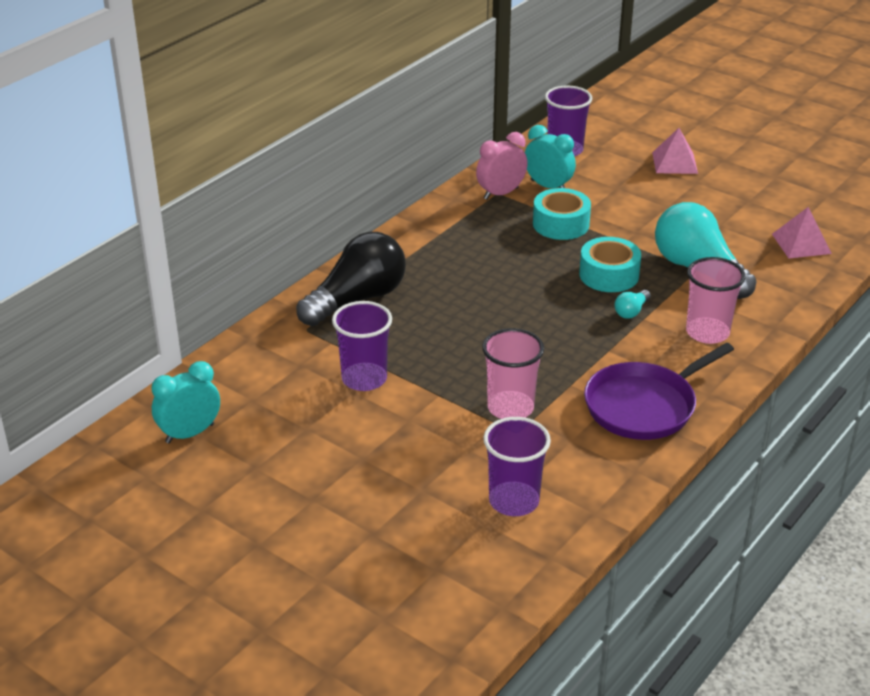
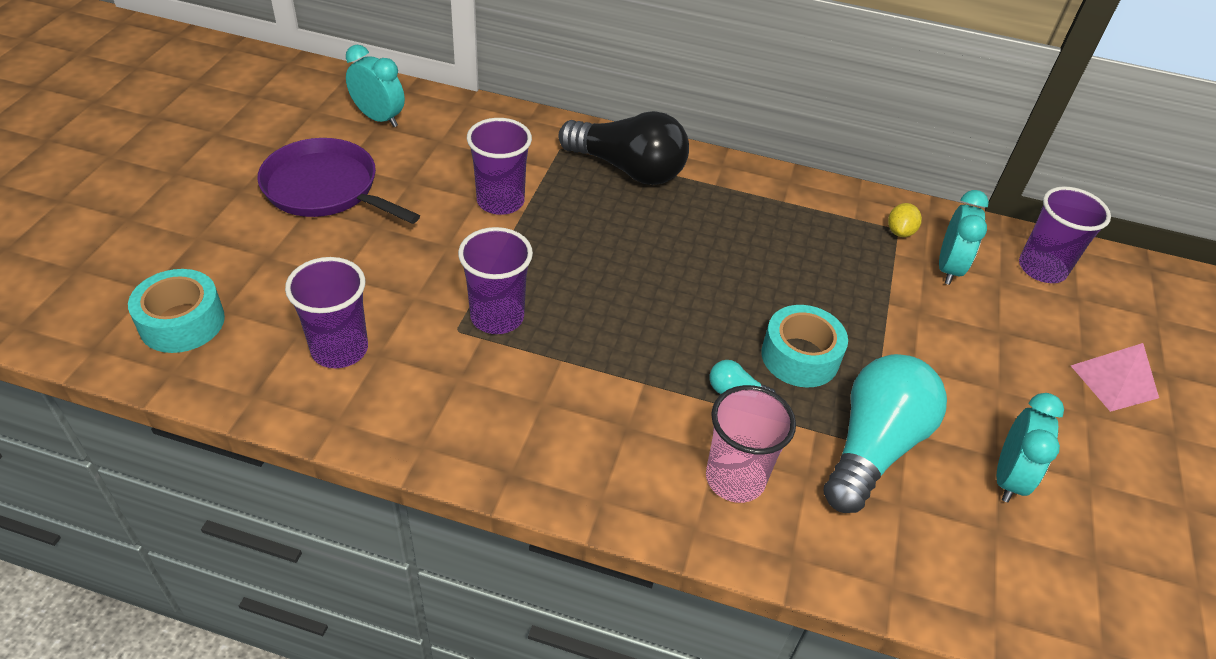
camera: 65 degrees right, 10 degrees up
(501, 193) = (900, 232): pink clock -> yellow lemon
(510, 408) = (497, 317): pink cup -> purple cup
(561, 224) = (876, 294): turquoise tape -> turquoise tape (182, 322)
(644, 406) = (549, 435): purple pan -> purple pan (325, 188)
(737, 228) = (1008, 478): none -> turquoise clock
(801, 243) = (1029, 566): pink pyramid -> none

